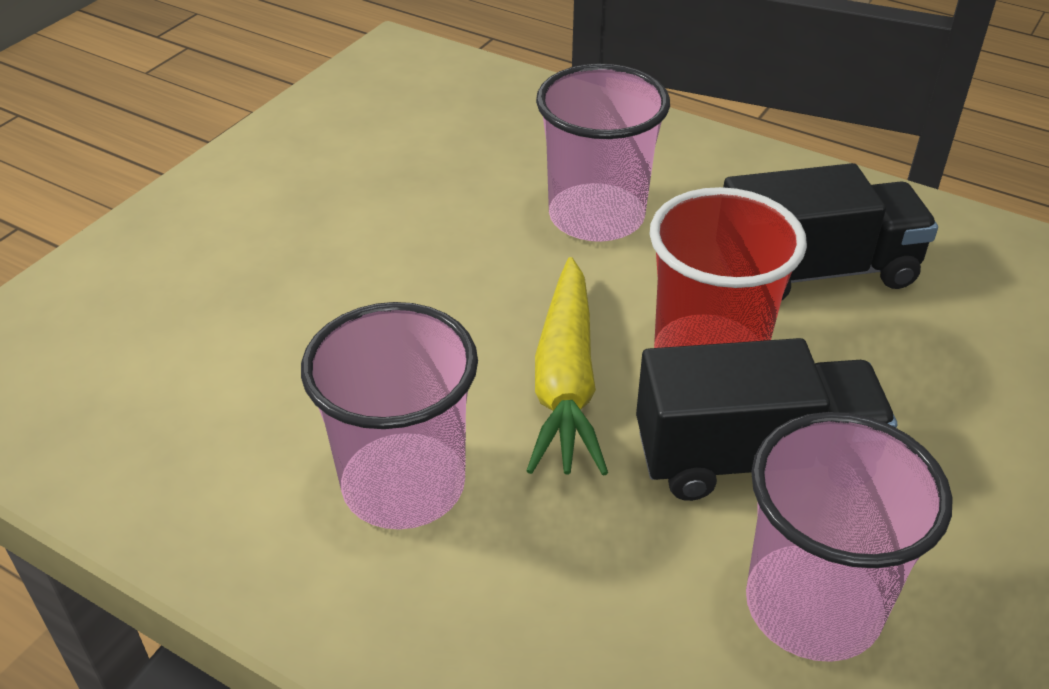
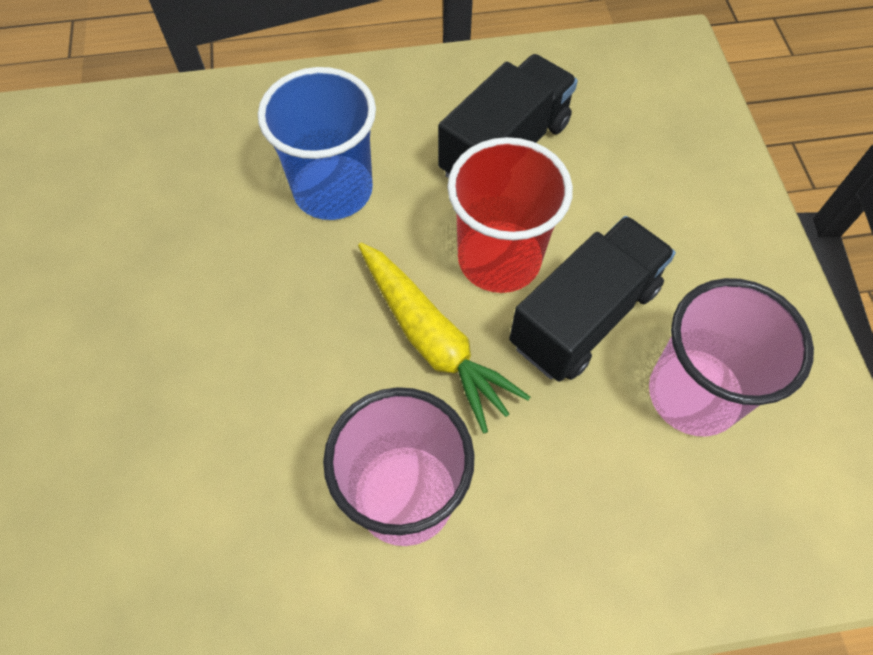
camera: 40 degrees left, 20 degrees up
(596, 217) = (333, 190): pink cup -> blue cup

